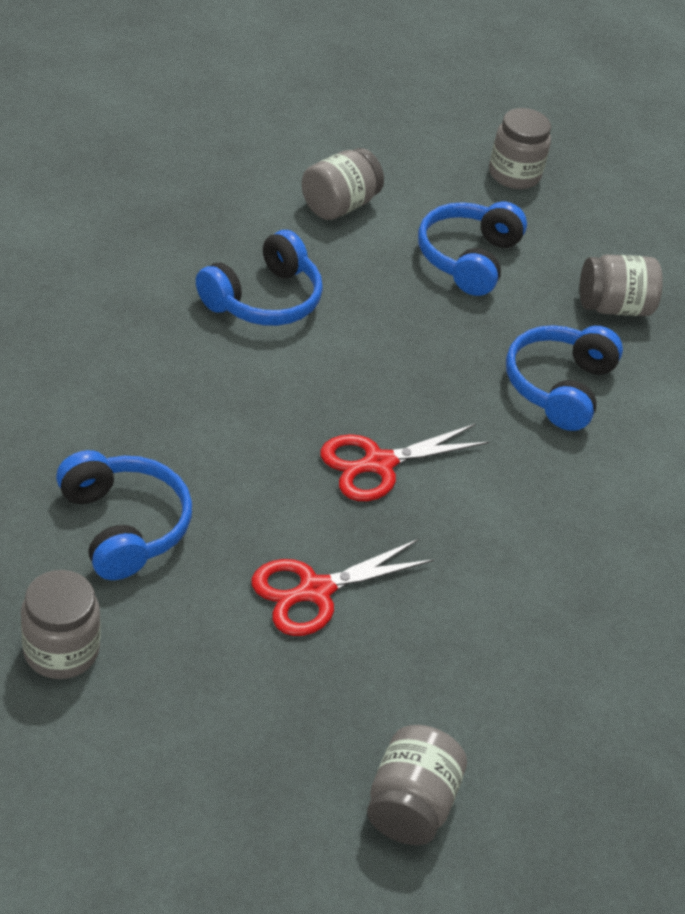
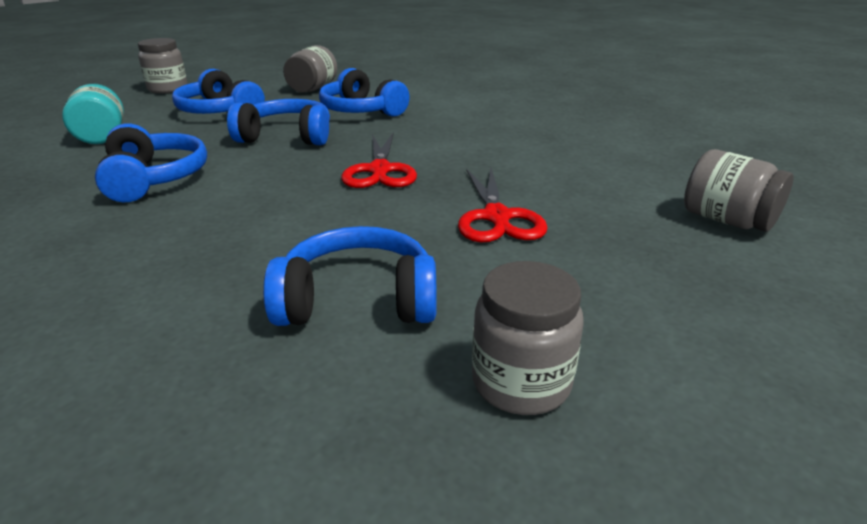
camera: 60 degrees left, 15 degrees down
(339, 205) = (102, 136): grey jar -> turquoise jar
(426, 350) = (287, 137): none -> blue headphones

